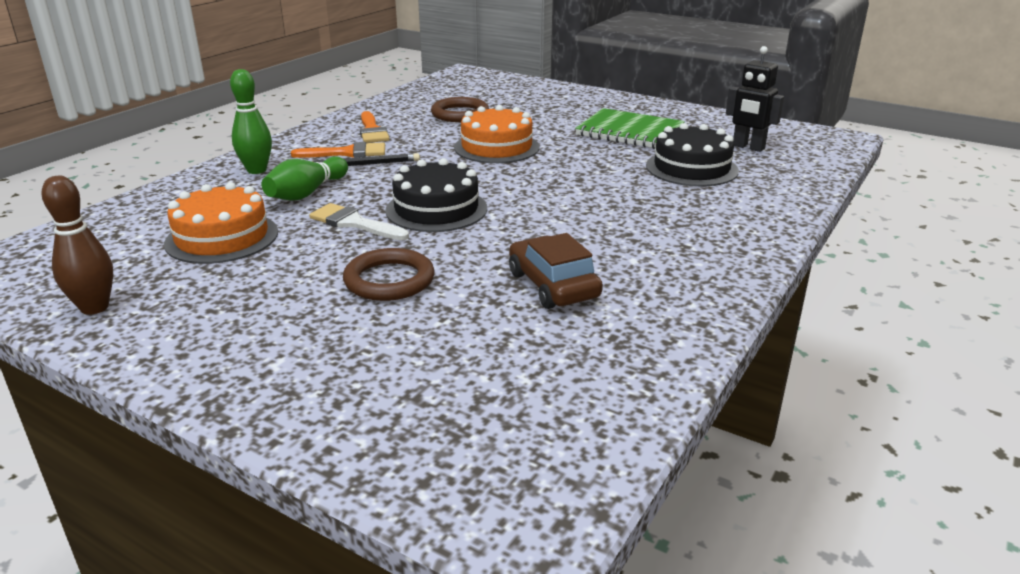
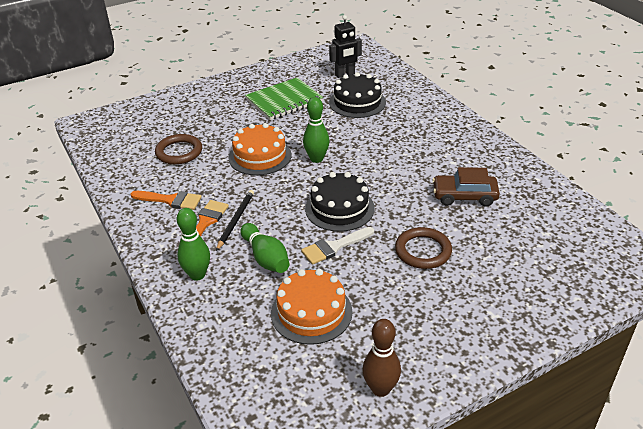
camera: 60 degrees left, 10 degrees up
(527, 175) = (316, 159): none -> green bowling pin

